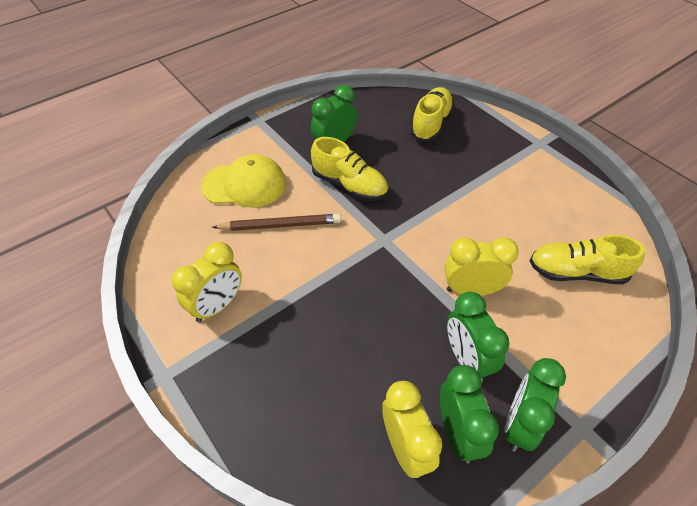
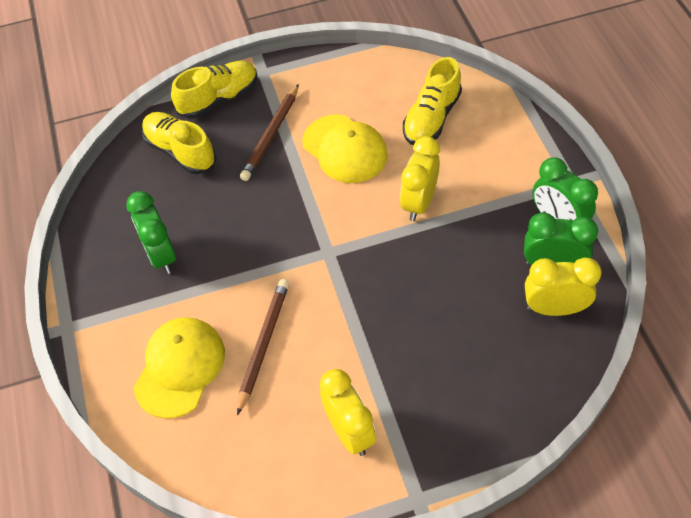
camera: 65 degrees left, 5 degrees up
(349, 185) = (236, 260): yellow shoe -> yellow shoe (219, 99)
(467, 359) = (488, 234): green clock -> none
(479, 168) = (271, 135): none -> brown pencil
(496, 218) = (345, 149): none -> yellow cap

